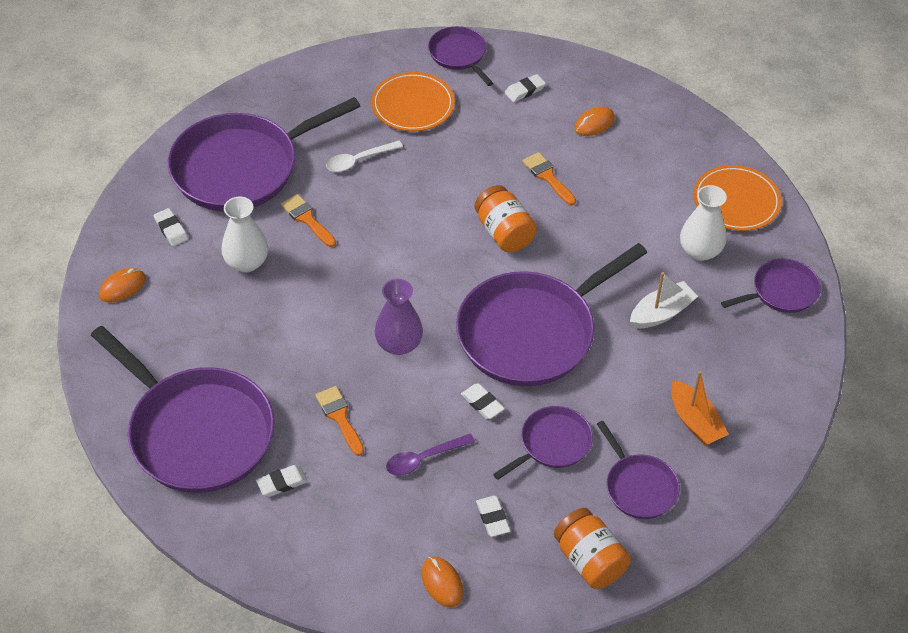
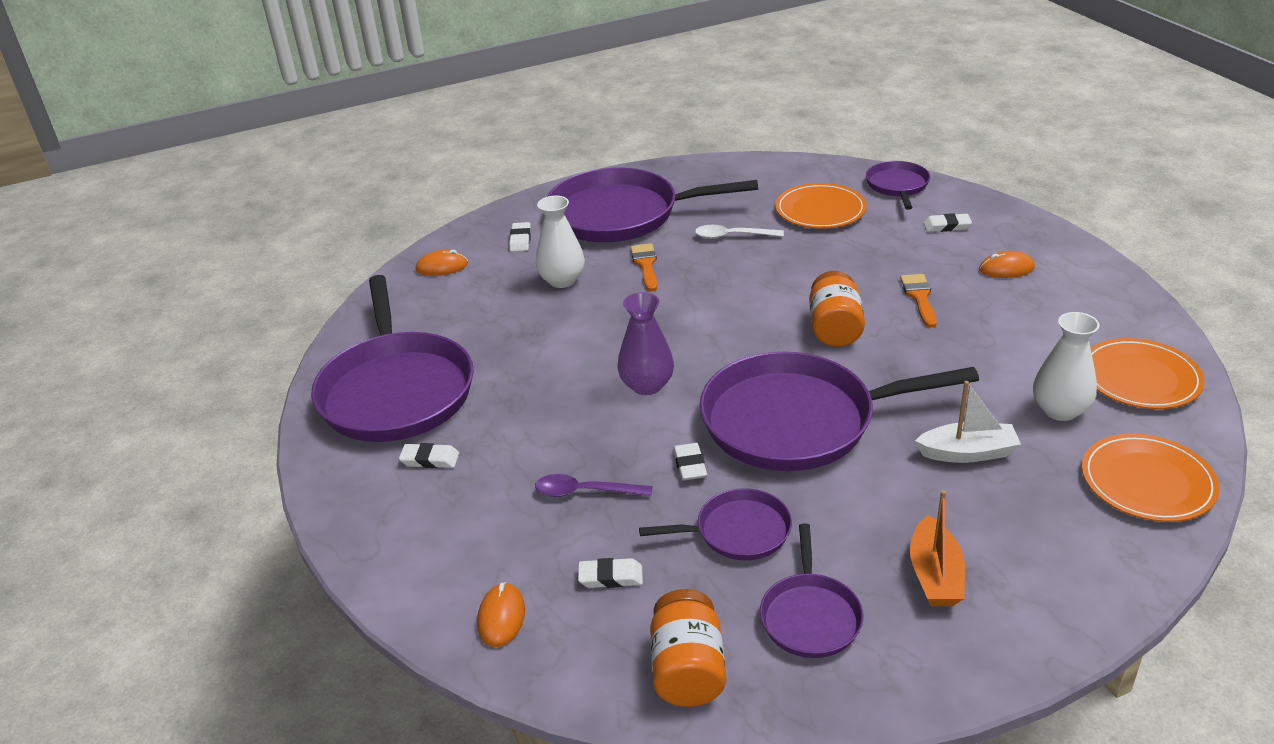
camera: 35 degrees right, 15 degrees down
(340, 417) = (534, 425): orange brush -> none
(492, 518) = (610, 577): white eraser -> white eraser turned 75 degrees clockwise
(781, 291) = (1147, 482): purple pan -> orange plate

